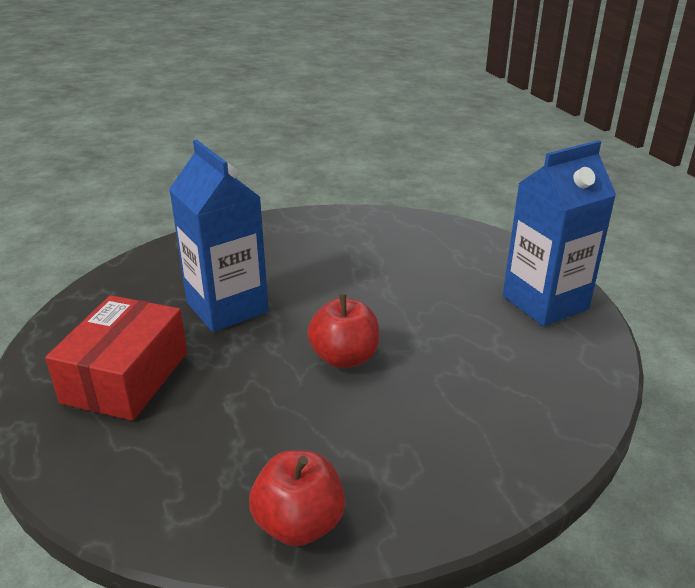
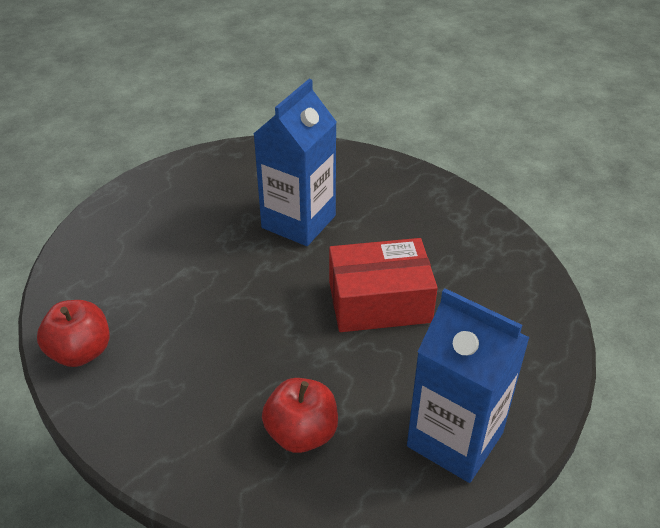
camera: 65 degrees right, 10 degrees up
(126, 377) = (188, 209): red box -> red box (379, 301)
(344, 358) = (272, 314): red apple -> red apple (301, 433)

